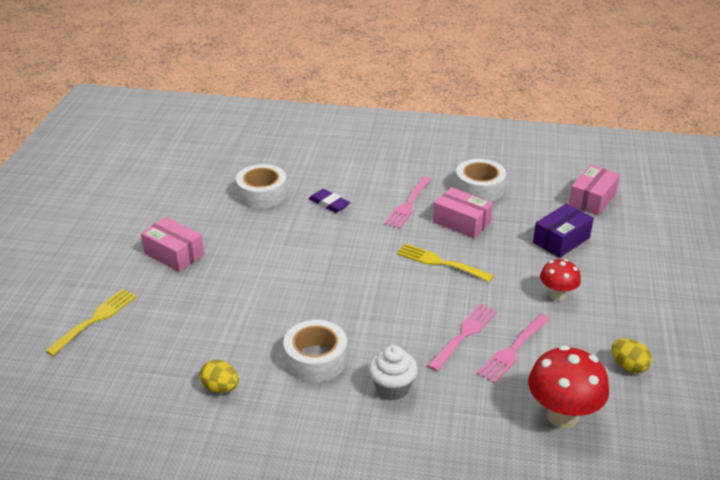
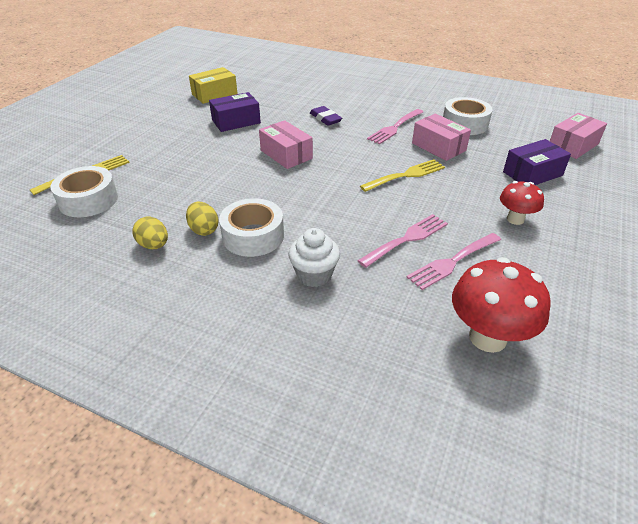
camera: 15 degrees right, 5 degrees up
(174, 254) = (178, 137): pink box -> pink box (286, 154)
(185, 188) = (214, 94): none -> yellow box
(230, 223) = (236, 121): none -> purple box
(262, 194) = (273, 105): white tape -> white tape (88, 200)
(440, 262) = (406, 175): yellow fork -> yellow fork turned 105 degrees clockwise
(628, 366) = (578, 300): yellow egg -> yellow egg (204, 230)

